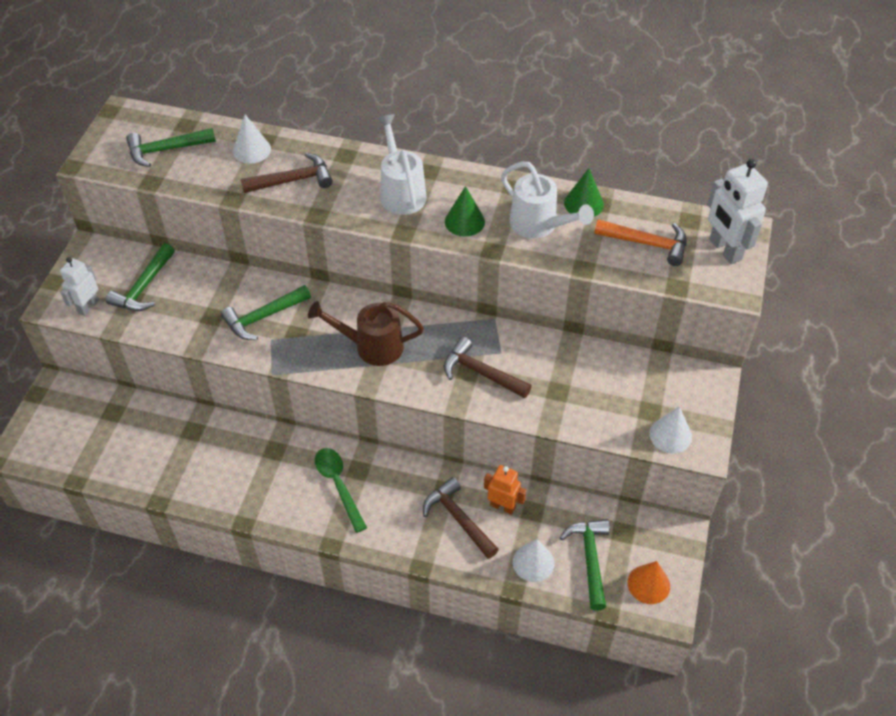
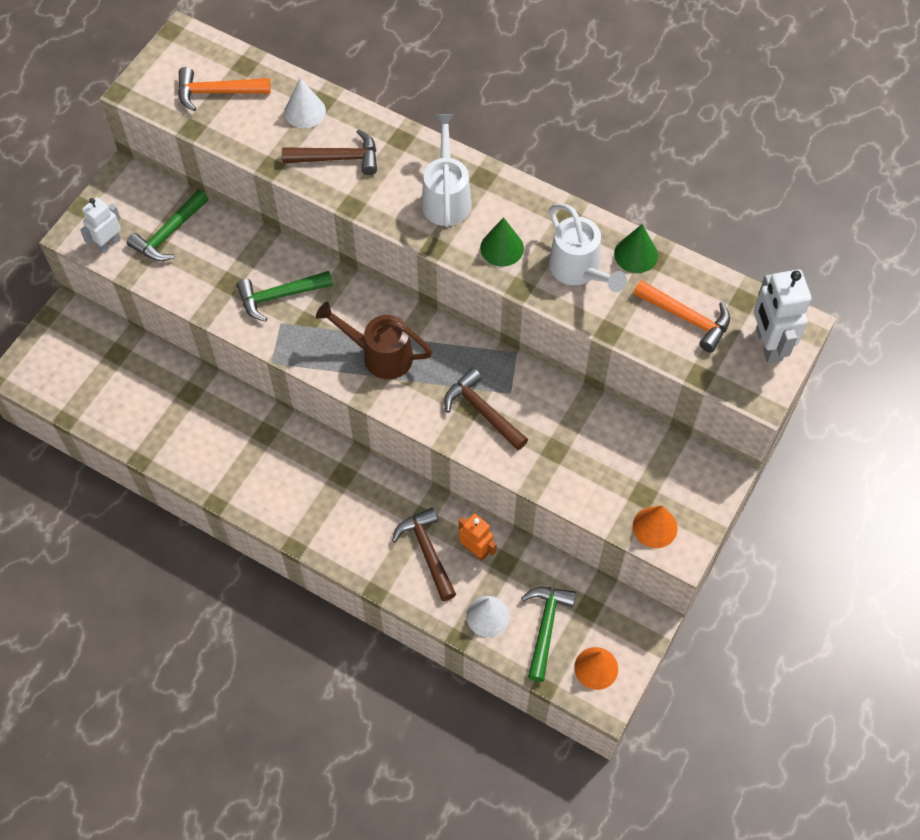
camera: 15 degrees right, 10 degrees up
(166, 150) = (217, 92): green hammer -> orange hammer
(338, 485) = (318, 487): green spoon -> none
(670, 435) = (655, 527): white cone -> orange cone

